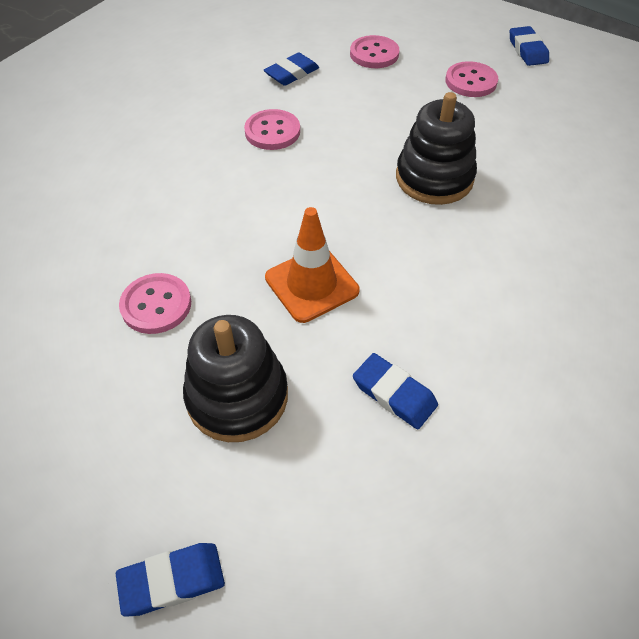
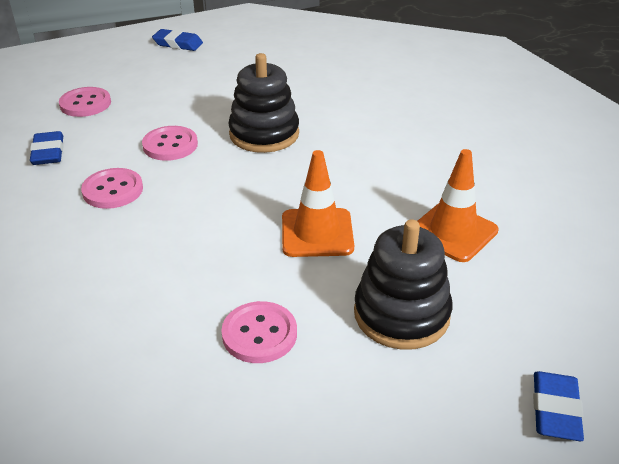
camera: 60 degrees left, 15 degrees down
(394, 394) = (453, 232): blue eraser -> orange traffic cone
(471, 81) = (180, 78): pink button -> pink button (170, 145)

